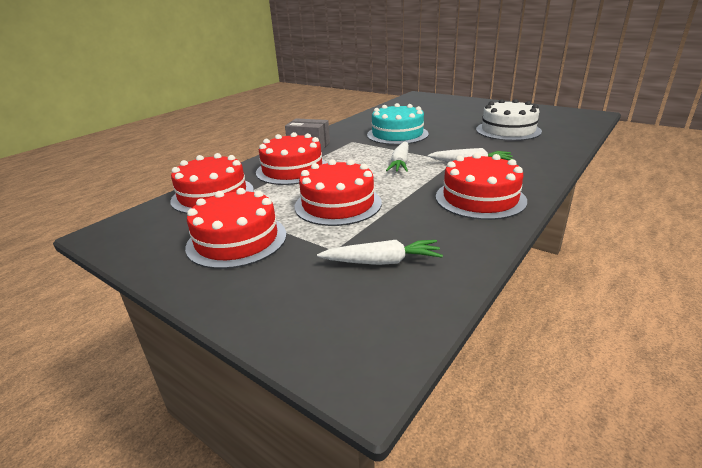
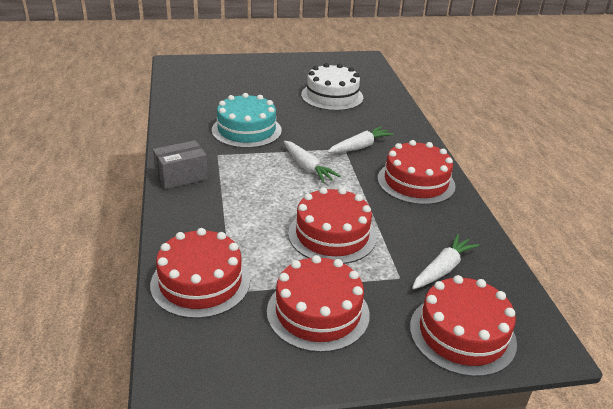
camera: 50 degrees left, 5 degrees up
(292, 170) = (223, 215): red cake -> red cake (462, 334)

